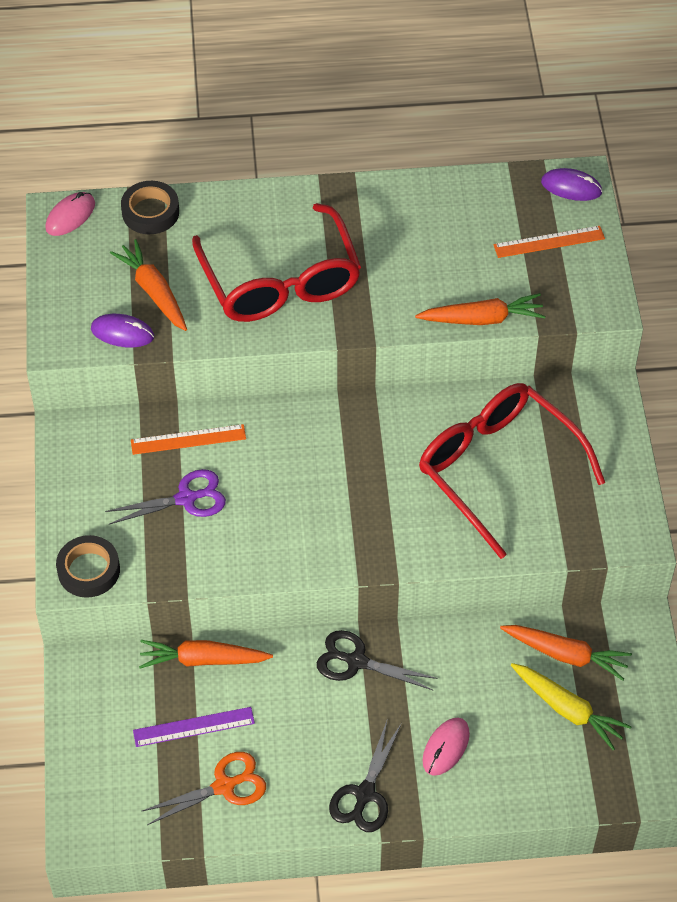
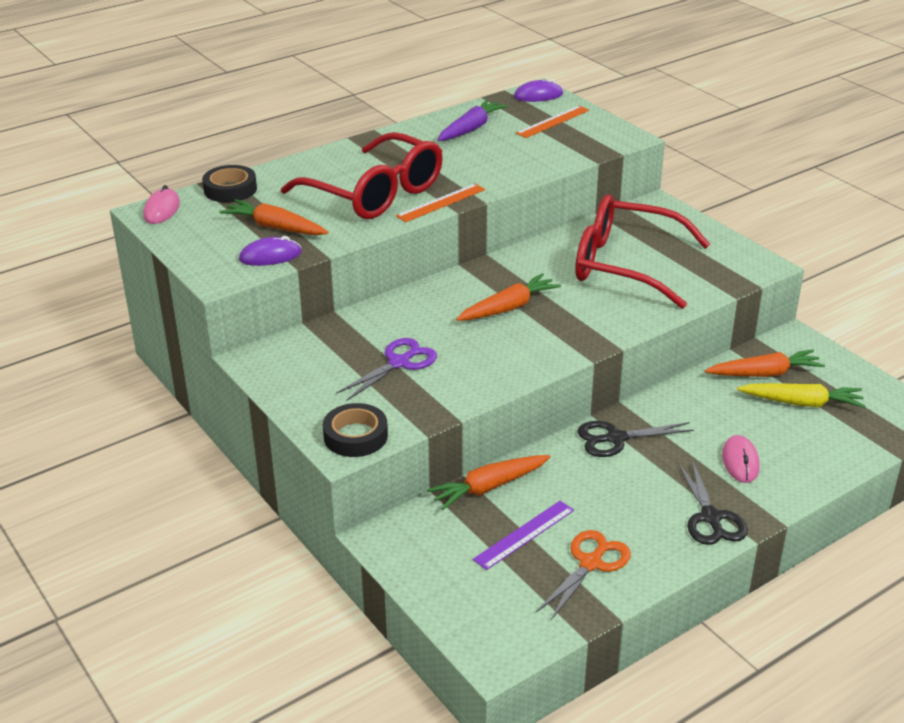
camera: 30 degrees left, 20 degrees down
(188, 439) = (366, 329): orange ruler -> orange ruler (441, 203)
(453, 216) = (471, 129): none -> purple carrot
(482, 319) = (549, 167): orange carrot -> orange carrot (508, 308)

